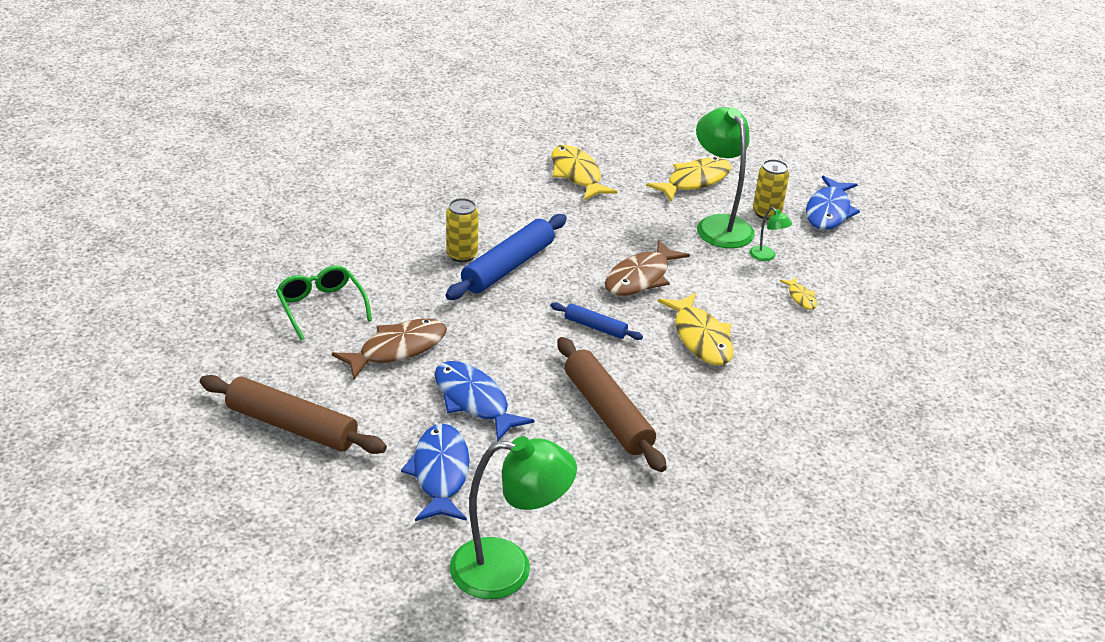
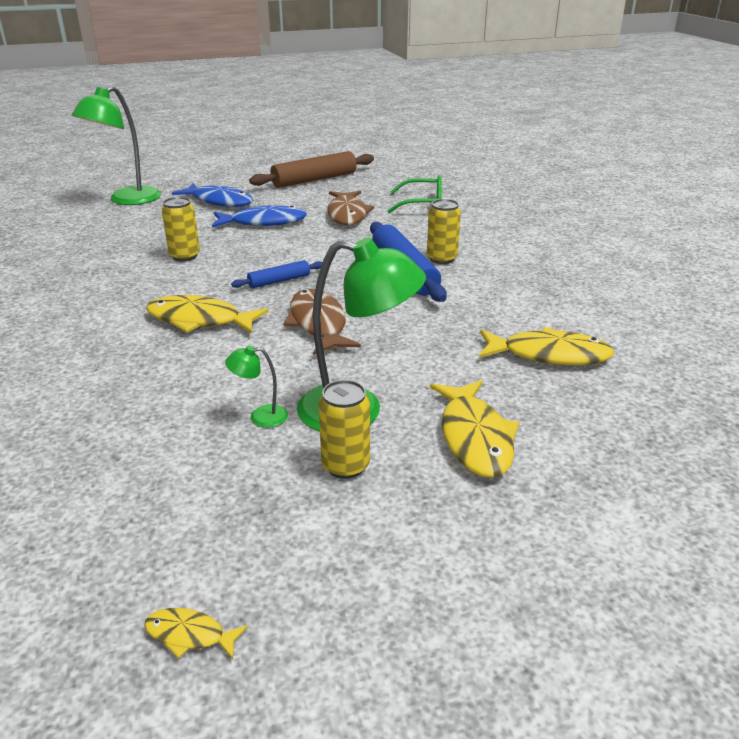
camera: 125 degrees right, 5 degrees down
(607, 413) = (184, 256): brown rolling pin -> yellow can
(801, 298) = (167, 404): yellow fish -> yellow fish (189, 635)
(828, 211) = (291, 535): blue fish -> none

